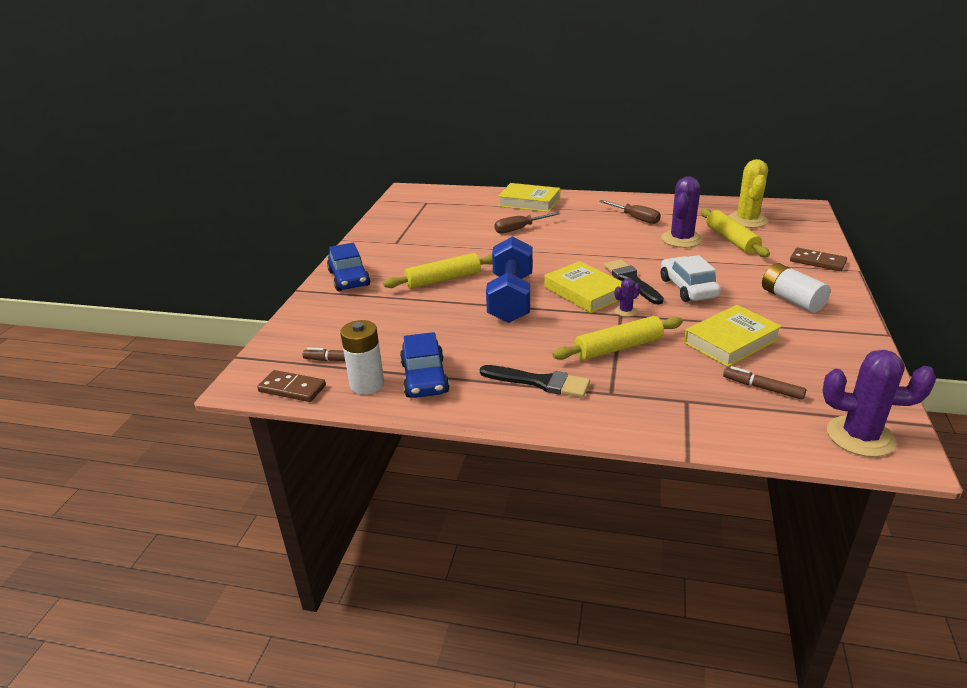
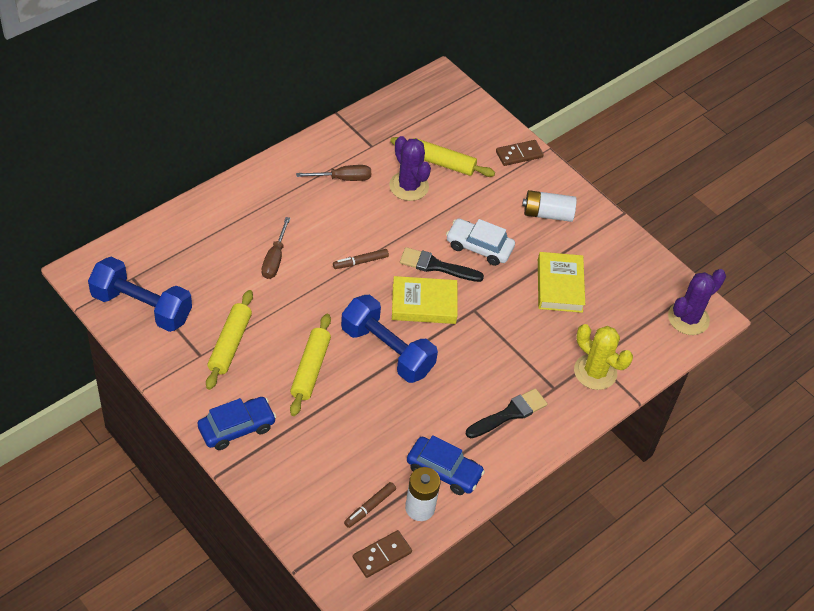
camera: 60 degrees left, 20 degrees up
(349, 278) = (237, 428): blue car -> blue car turned 45 degrees counterclockwise
(407, 213) = (142, 307): none -> blue dumbbell
(529, 202) = (227, 212): yellow book -> none
(618, 348) = (511, 344): yellow rolling pin -> yellow rolling pin (230, 344)
(625, 311) = (472, 304): purple cactus -> none
(747, 220) = (423, 126): yellow cactus -> yellow cactus (595, 372)
(762, 388) = (616, 316): brown marker -> brown marker (360, 262)

